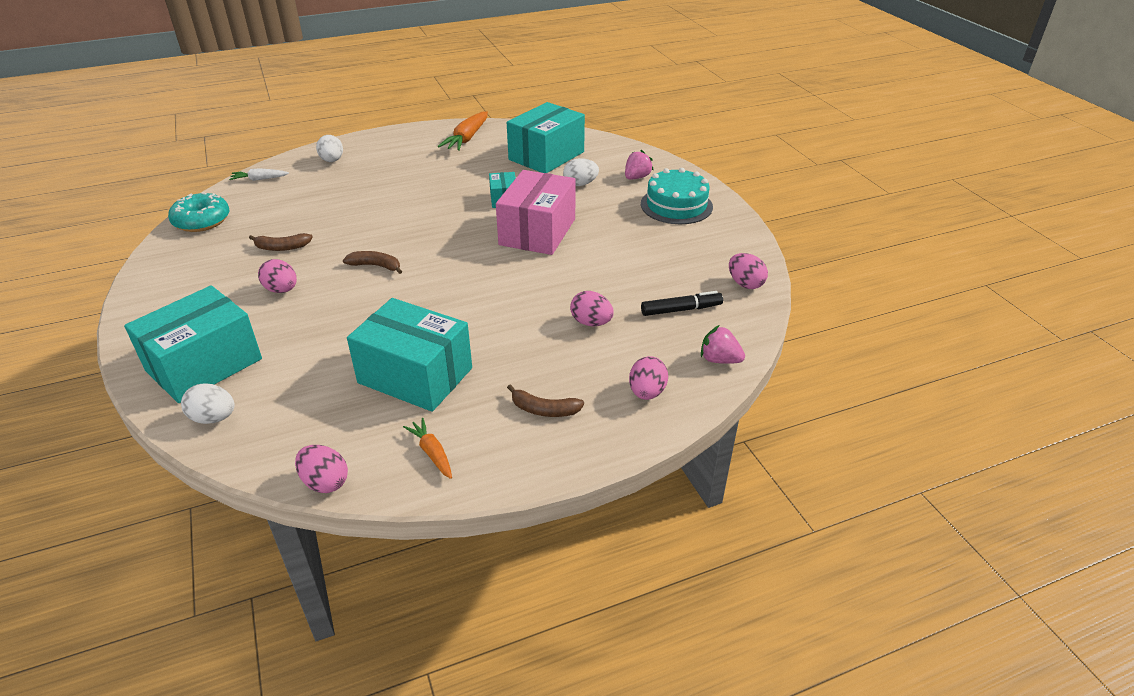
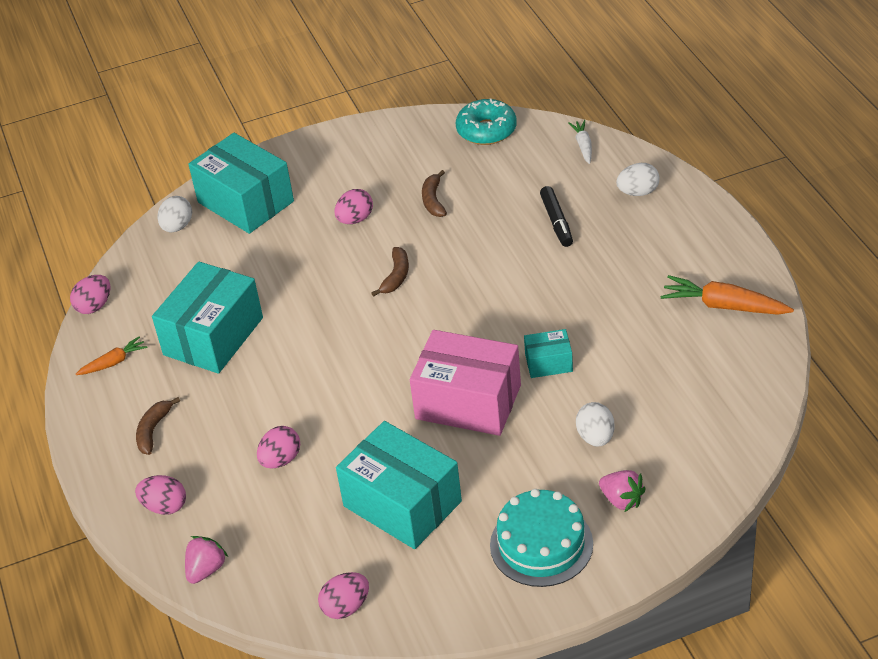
camera: 95 degrees right, 5 degrees up
(546, 156) = (679, 395): turquoise box -> turquoise box (402, 503)
(681, 310) = (297, 540): black marker -> black marker (556, 222)

